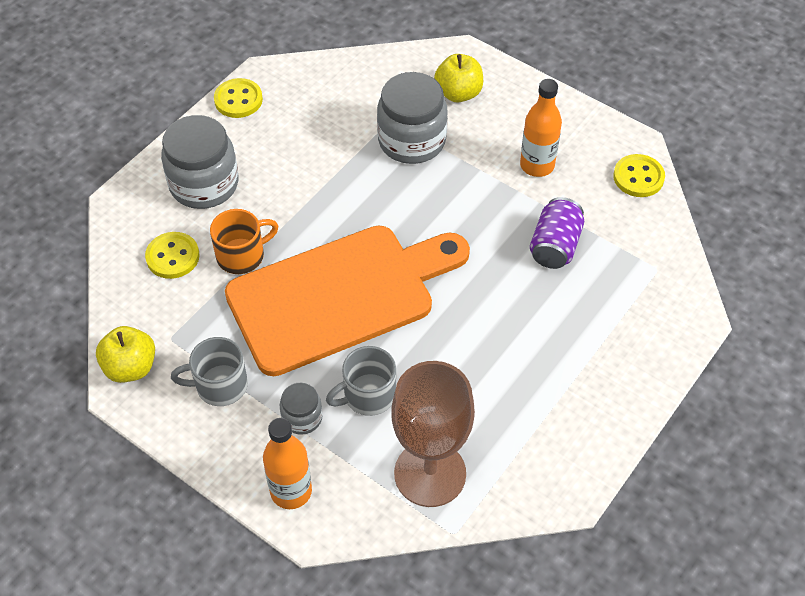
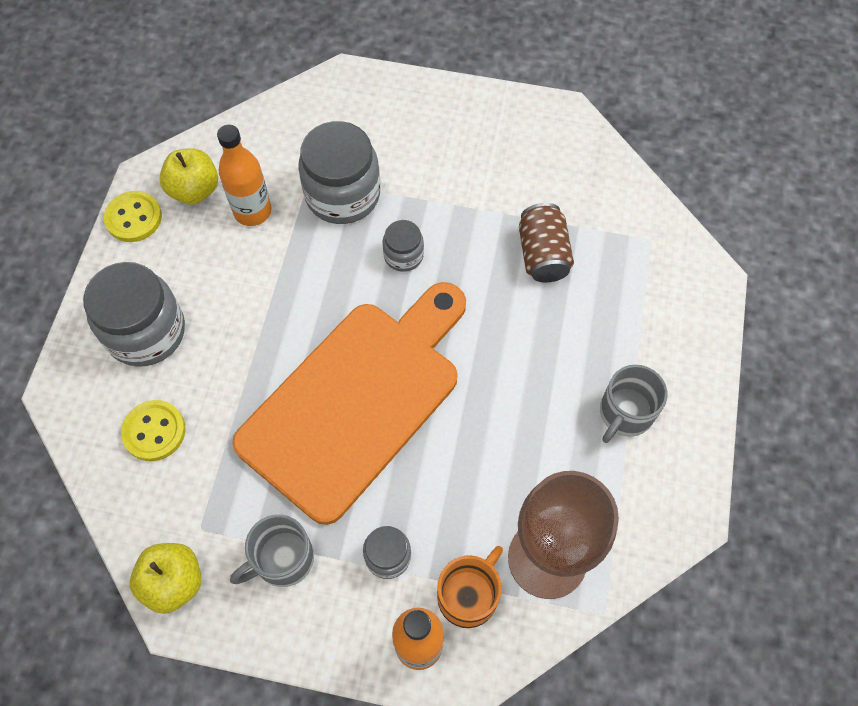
camera: 25 degrees left, 10 degrees up
(242, 255) = (230, 398): orange mug -> orange mug (469, 595)
(368, 395) = (442, 500): grey mug -> grey mug (625, 413)
(436, 203) = (403, 255): none -> grey jar
(458, 93) = (363, 123): yellow apple -> yellow apple (194, 190)
(537, 165) = (481, 173): orange bottle -> orange bottle (252, 211)
(555, 246) = (543, 255): purple can -> brown can
(638, 177) = (584, 148): yellow button -> none

